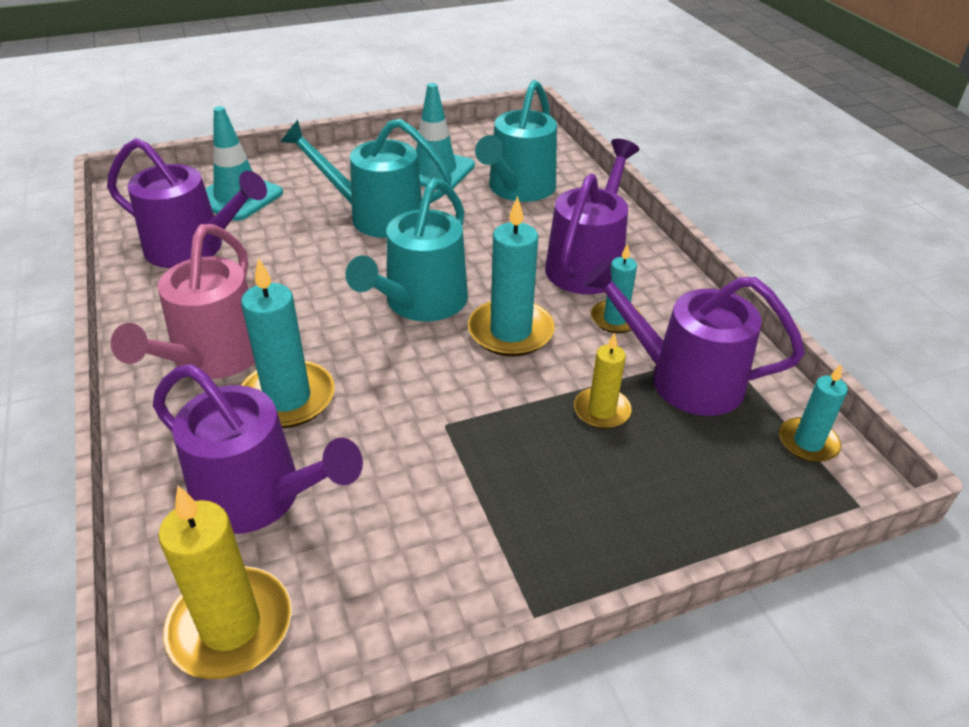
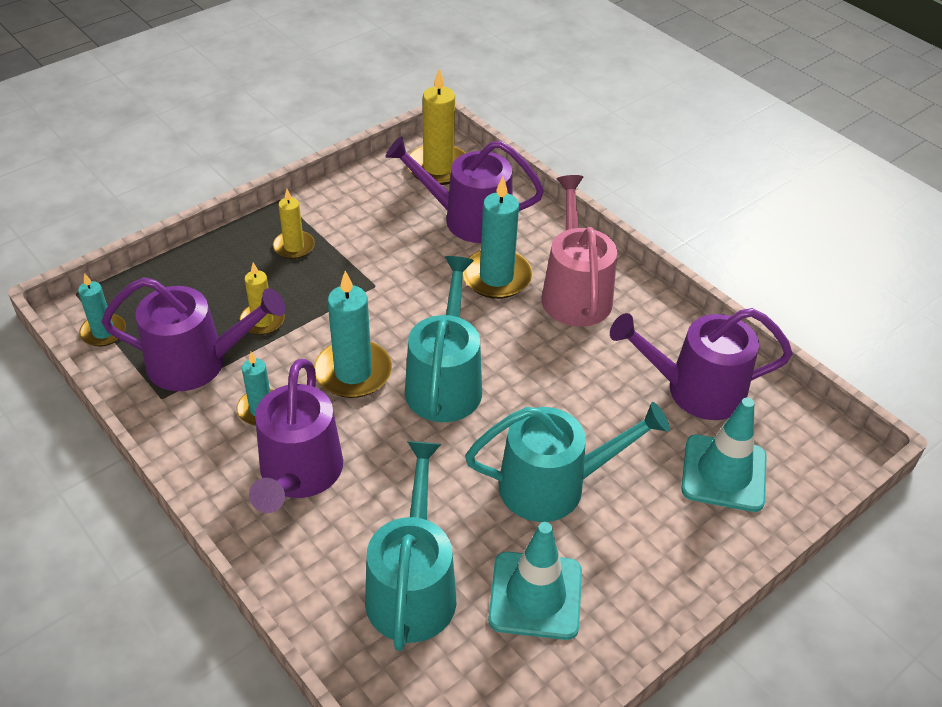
camera: 160 degrees right, 5 degrees up
(538, 514) = (294, 247): none -> yellow candle

